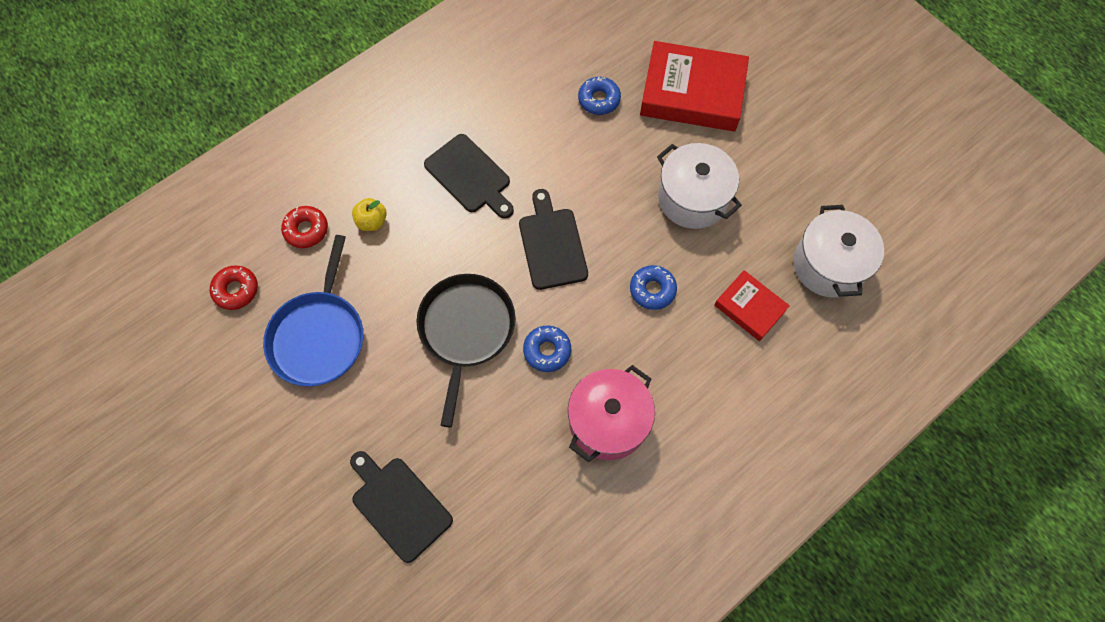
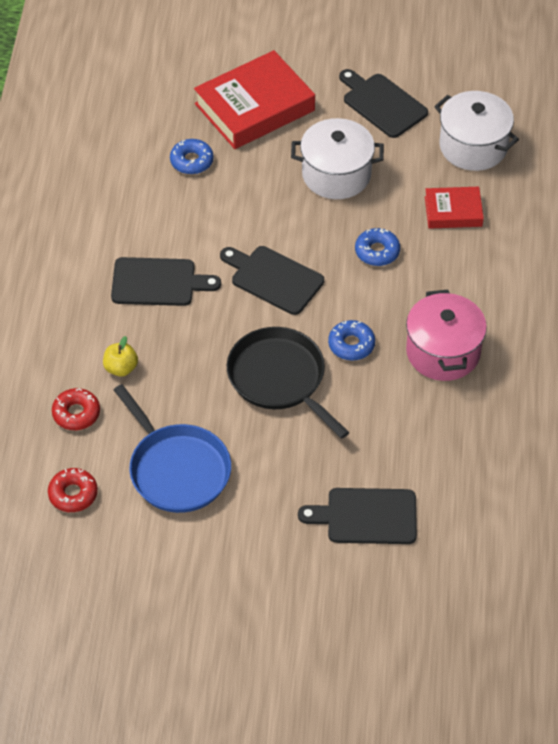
camera: 45 degrees left, 15 degrees down
(794, 168) = (382, 104): none -> black cutting board

